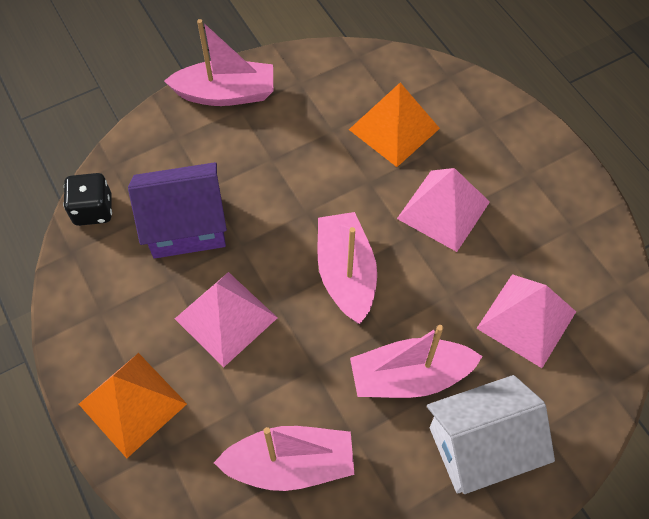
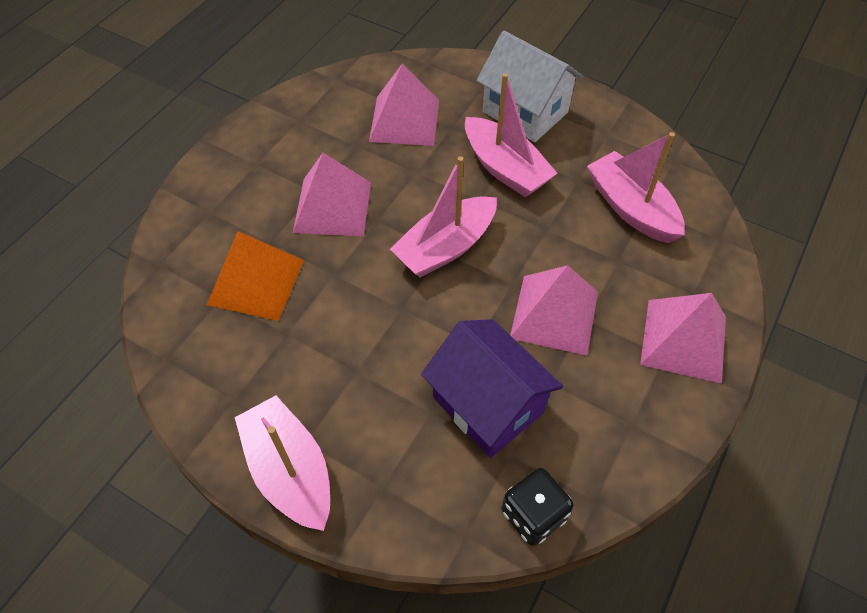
camera: 120 degrees left, 5 degrees down
(132, 404) = (684, 340): orange pyramid -> pink pyramid

